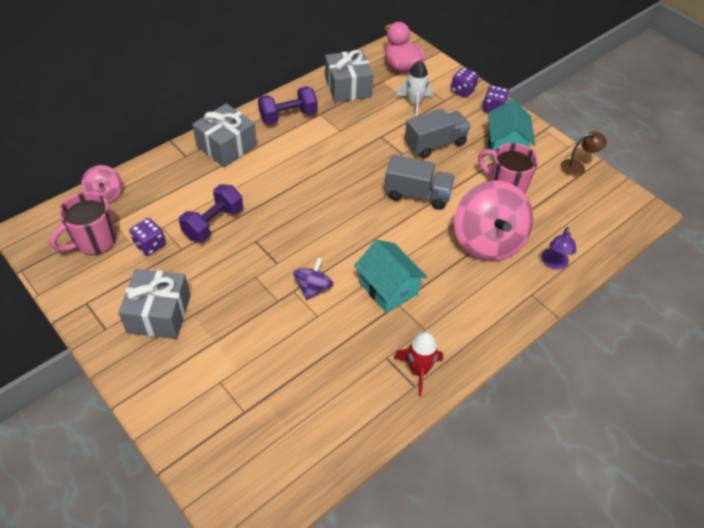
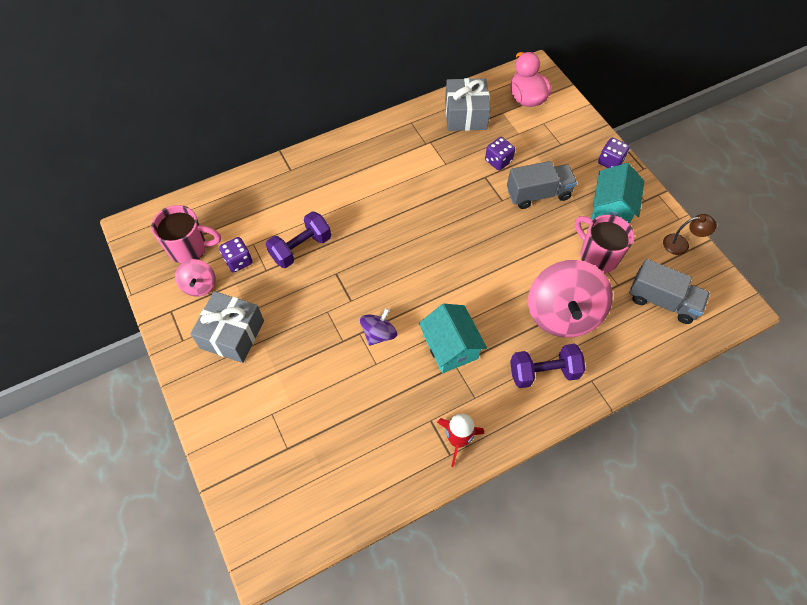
camera: 15 degrees right, 10 degrees up
(94, 241) = (189, 248): pink mug -> pink mug turned 150 degrees counterclockwise
(105, 194) = (209, 200): pink spinning top -> pink spinning top (199, 285)
(226, 146) = (331, 165): grey gift -> none
(288, 116) = (398, 140): purple dumbbell -> purple dumbbell (543, 372)
(414, 103) = (529, 142): white rocket -> none
(417, 195) = (505, 249): grey truck -> grey truck (662, 301)
(462, 91) = (583, 135): purple dice -> purple dice (498, 161)
(554, 263) = (624, 351): purple lamp -> none

